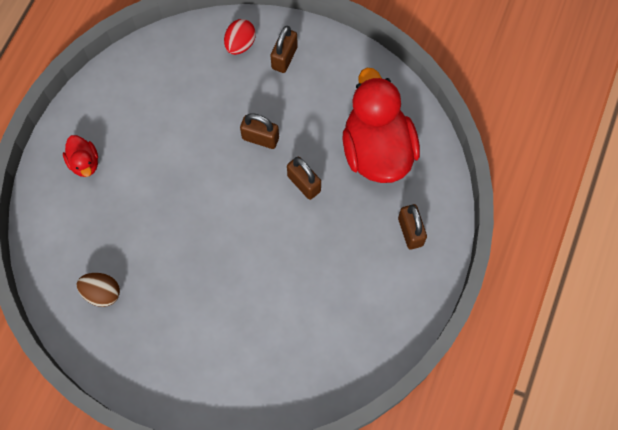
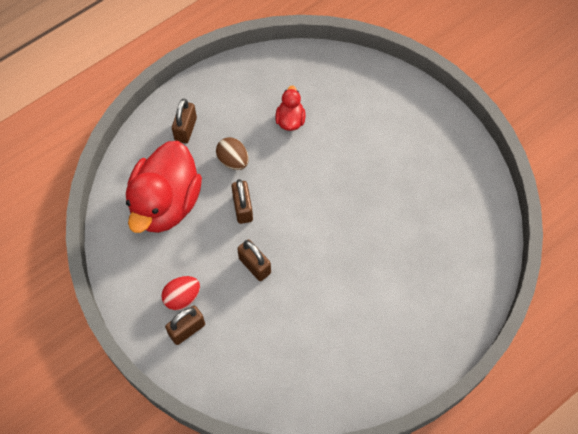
camera: 150 degrees left, 5 degrees down
(85, 163) = (420, 326): red duck -> red duck (290, 120)
(102, 293) = (453, 208): brown egg -> brown egg (233, 160)
(240, 44) = (218, 366): red egg -> red egg (182, 297)

